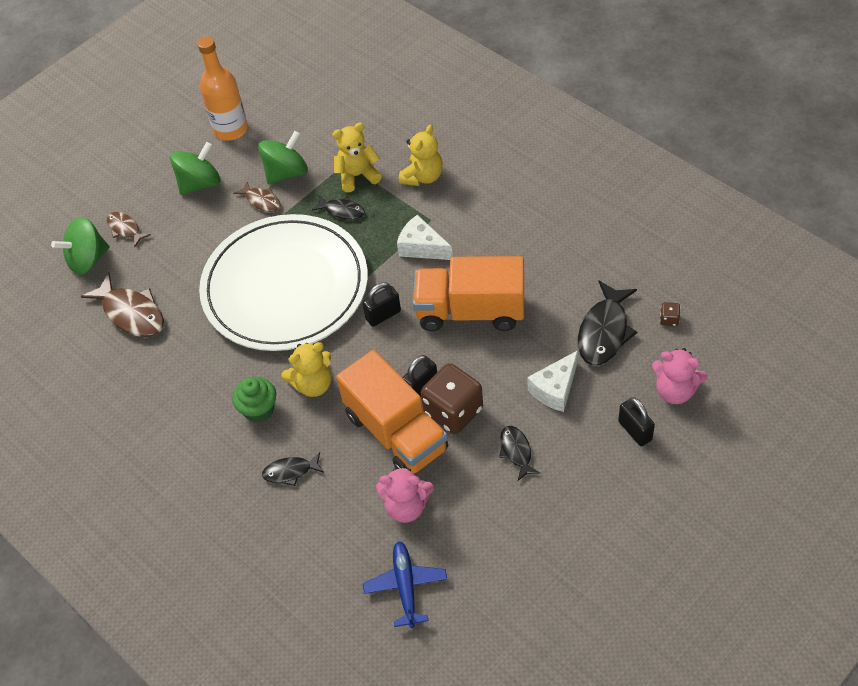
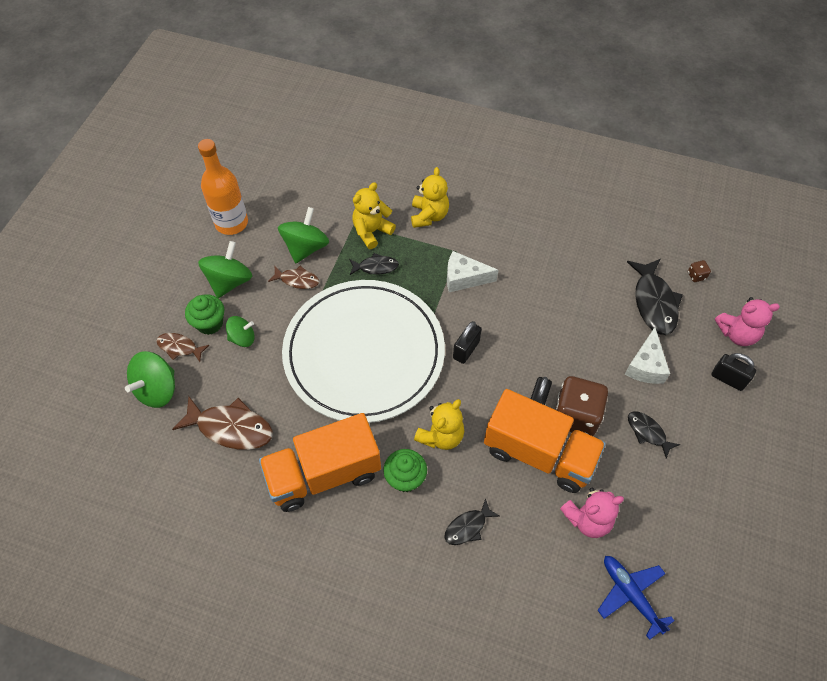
camera: 30 degrees left, 5 degrees up
(162, 216) = (210, 323): none -> green cupcake
(184, 238) = (242, 338): none -> green spinning top
(470, 311) = (537, 321): orange truck -> orange truck (324, 474)

